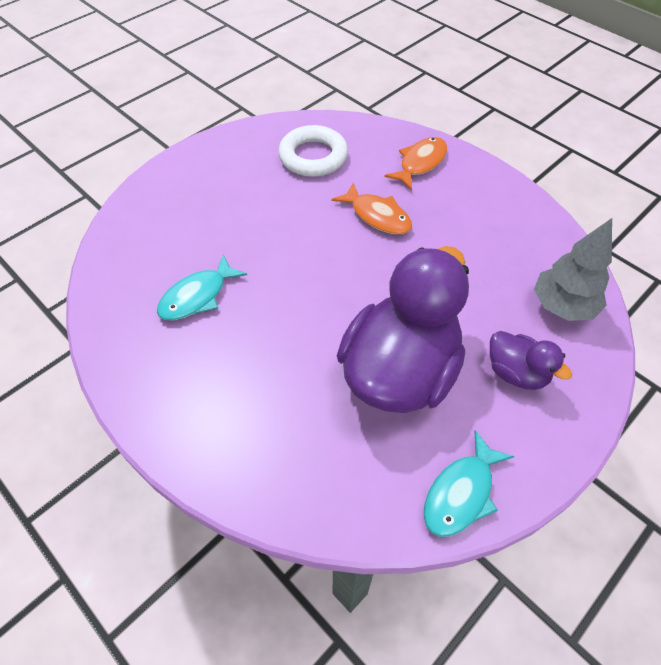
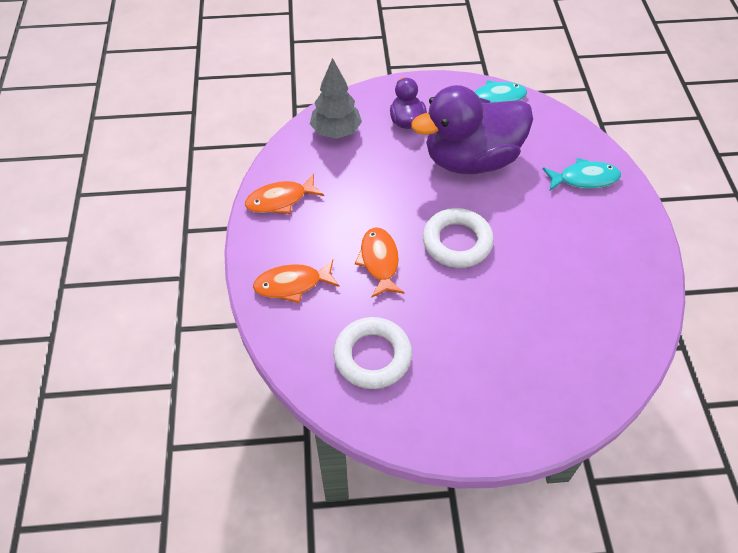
camera: 140 degrees left, 0 degrees up
(197, 296) = (568, 285): turquoise fish -> turquoise fish (584, 179)
(330, 272) = (457, 242): none -> white ring
(513, 211) = (280, 200): none -> orange fish

